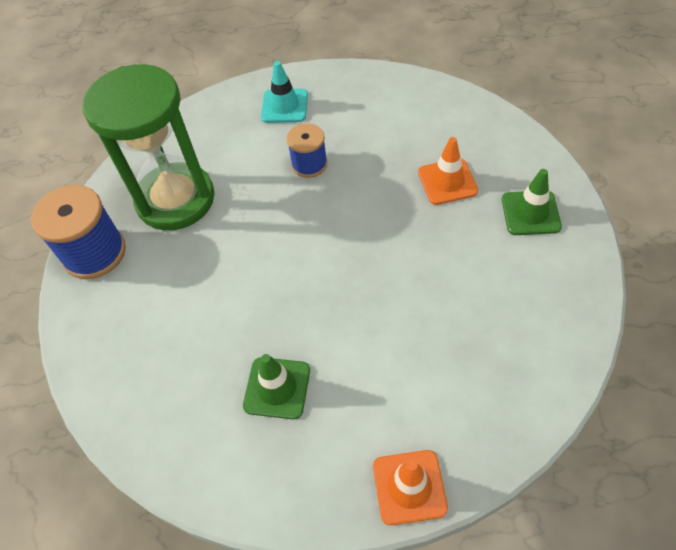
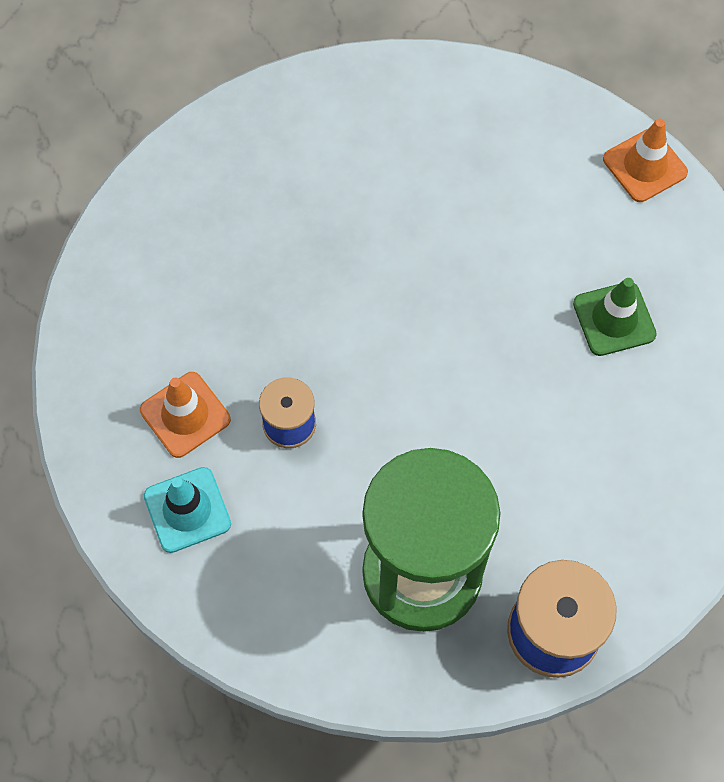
camera: 120 degrees left, 10 degrees up
(447, 181) = (255, 247): orange traffic cone -> orange traffic cone (185, 415)
(530, 213) = (270, 147): green traffic cone -> none

